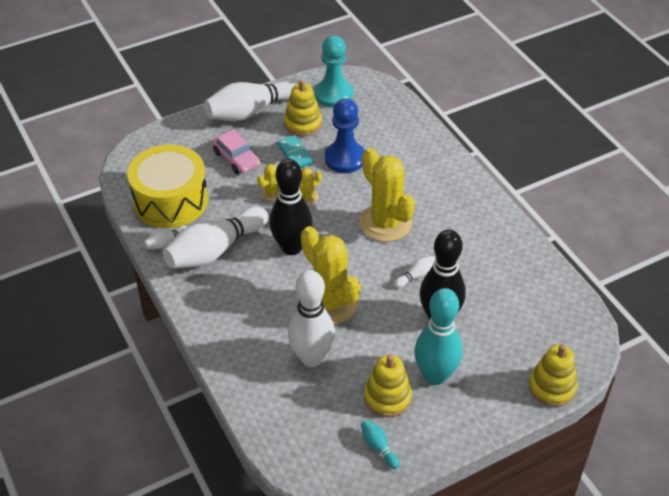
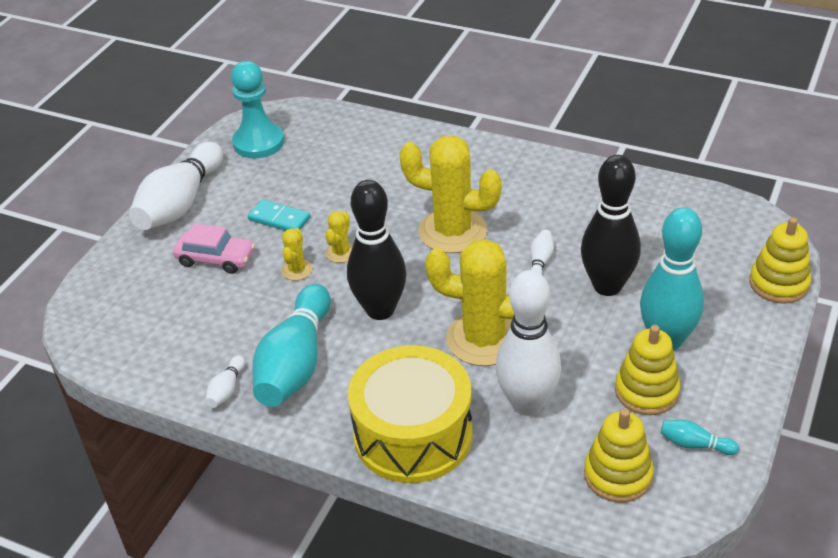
camera: 35 degrees left, 5 degrees down
(170, 201) = (183, 343): yellow drum -> yellow drum (413, 434)
(215, 250) = (295, 363): white bowling pin -> turquoise bowling pin
(303, 124) = (255, 186): yellow stacking toy -> yellow stacking toy (618, 475)
(345, 158) = (340, 195): blue pawn -> none

